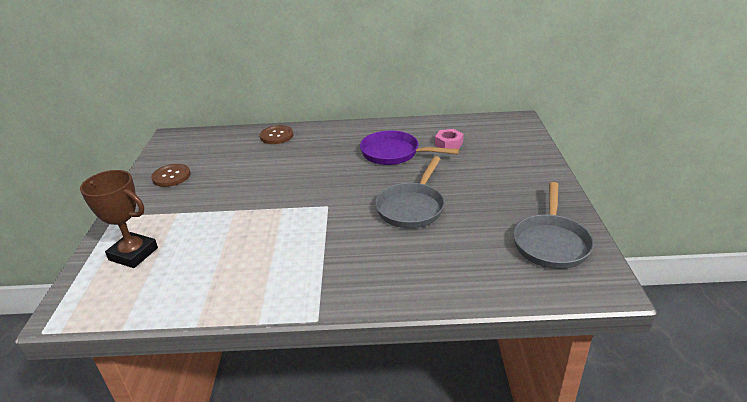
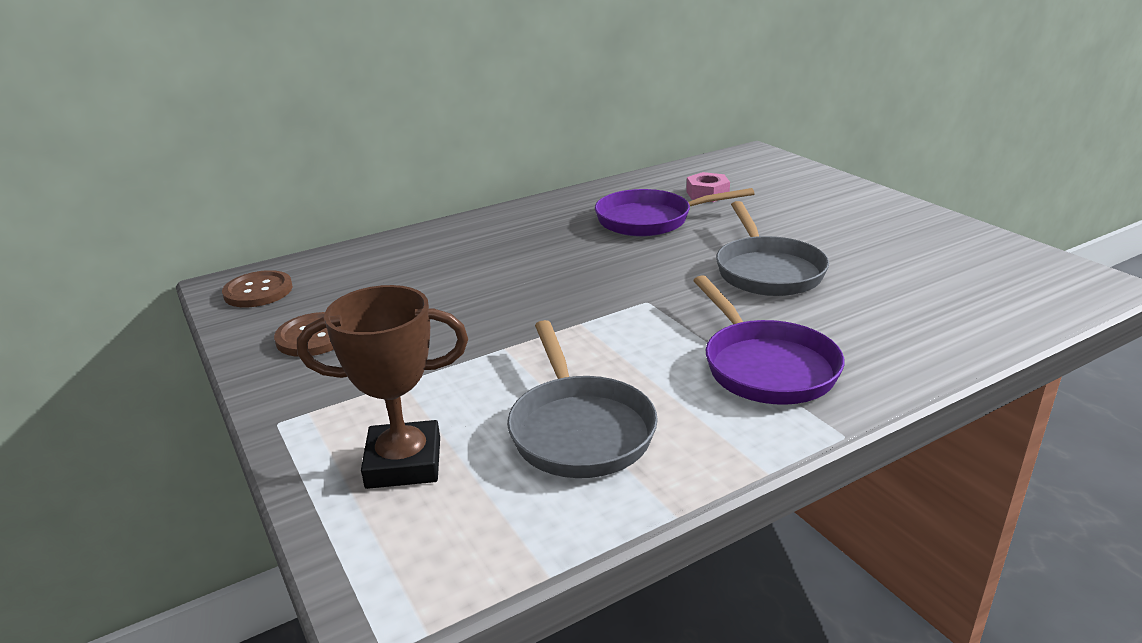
camera: 30 degrees left, 5 degrees down
(276, 136) = (433, 241): brown button -> brown button (258, 291)
(333, 266) = (765, 366): none -> purple pan
(551, 243) = (982, 260): grey pan -> grey pan (579, 430)

